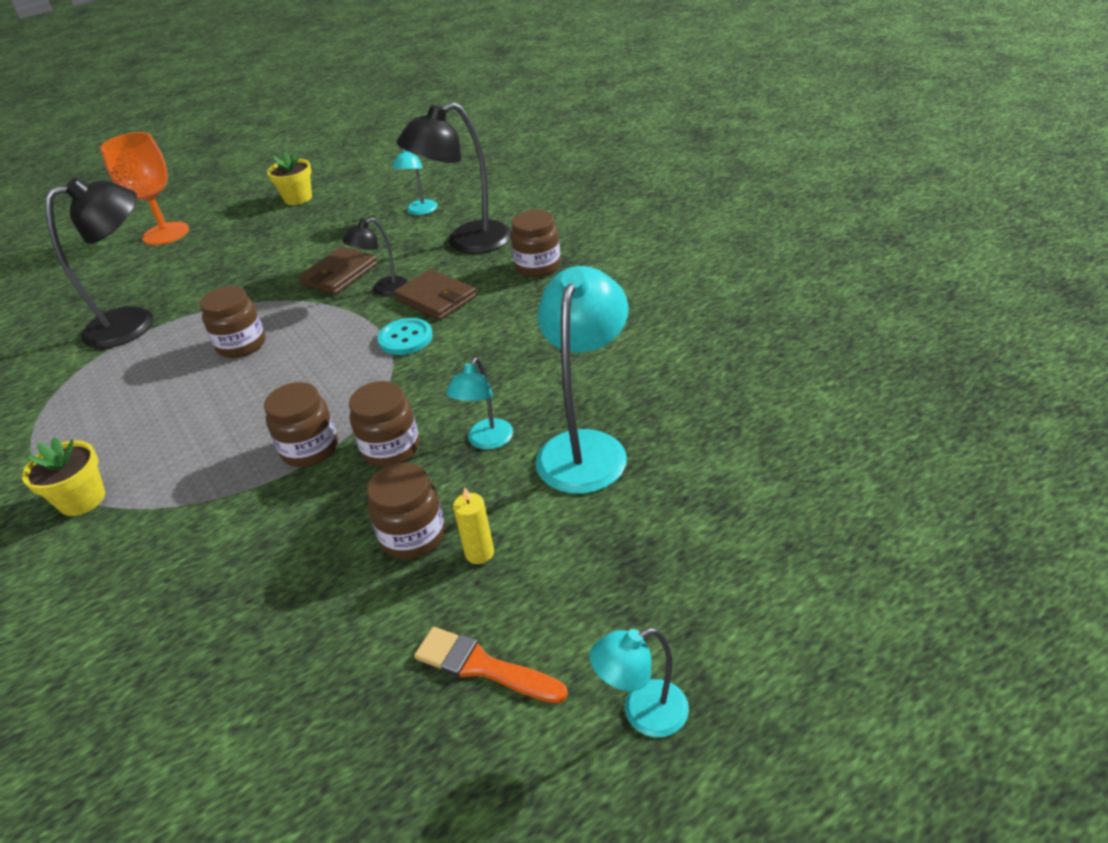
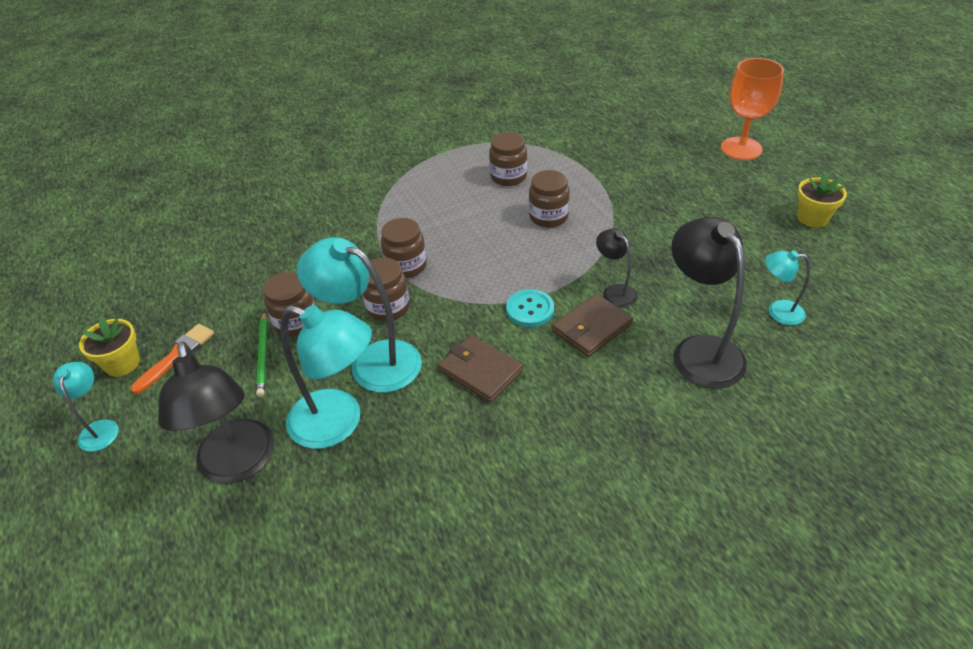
camera: 95 degrees right, 5 degrees up
(82, 499) = (401, 177): yellow flower pot -> yellow flower pot (122, 363)
(135, 323) = (595, 159): black lamp -> black lamp (238, 465)
(339, 274) = (649, 260): brown wallet -> brown wallet (480, 371)
(479, 553) = (263, 355): yellow candle -> green pencil
(486, 441) = (373, 361): turquoise lamp -> turquoise lamp, size x1.90
(538, 266) = (638, 409): brown jar -> brown jar (508, 177)

